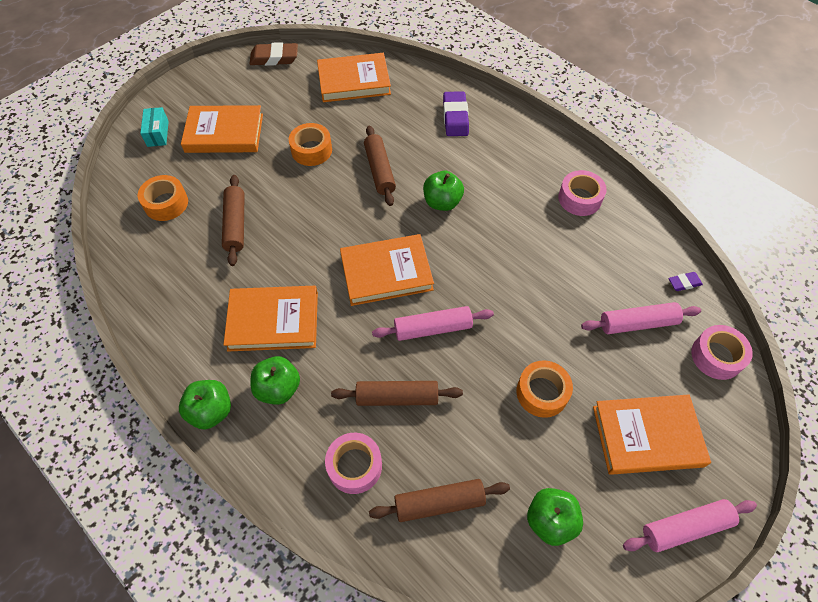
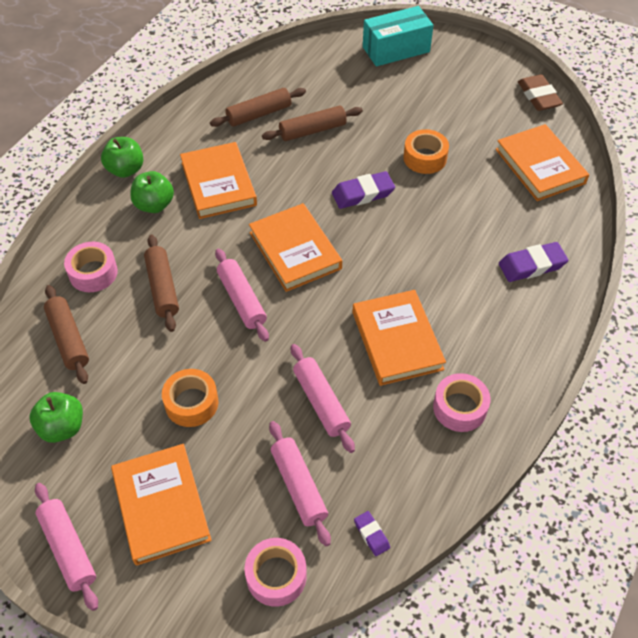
camera: 75 degrees right, 5 degrees down
(158, 133) = (396, 49): turquoise box -> turquoise box, size x1.81
(166, 203) = (319, 80): orange tape -> none
(224, 133) = (417, 91): orange book -> orange book (397, 340)
(336, 205) = (363, 193): none -> purple eraser
(380, 170) = (422, 216): brown rolling pin -> brown rolling pin (259, 114)
(442, 202) = (400, 277): green apple -> none
(559, 289) = (321, 402): none -> pink rolling pin

